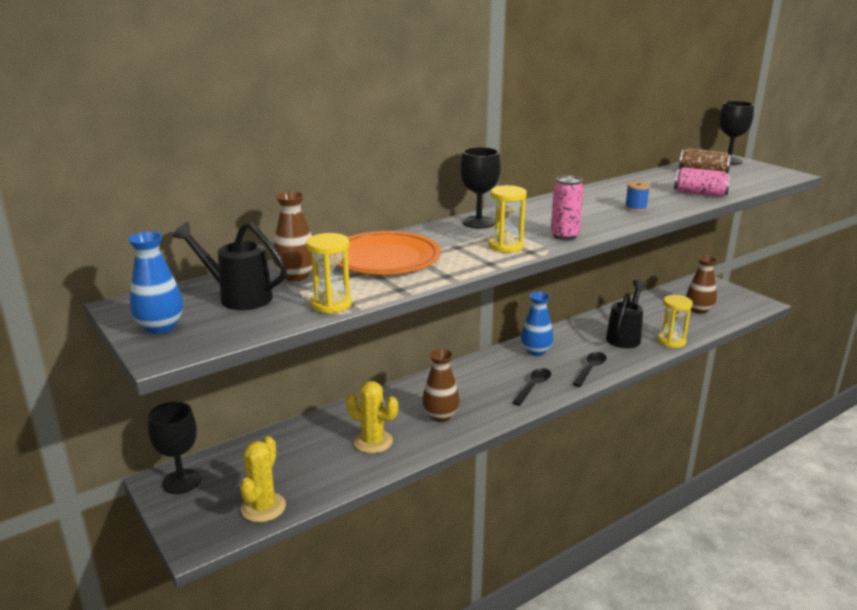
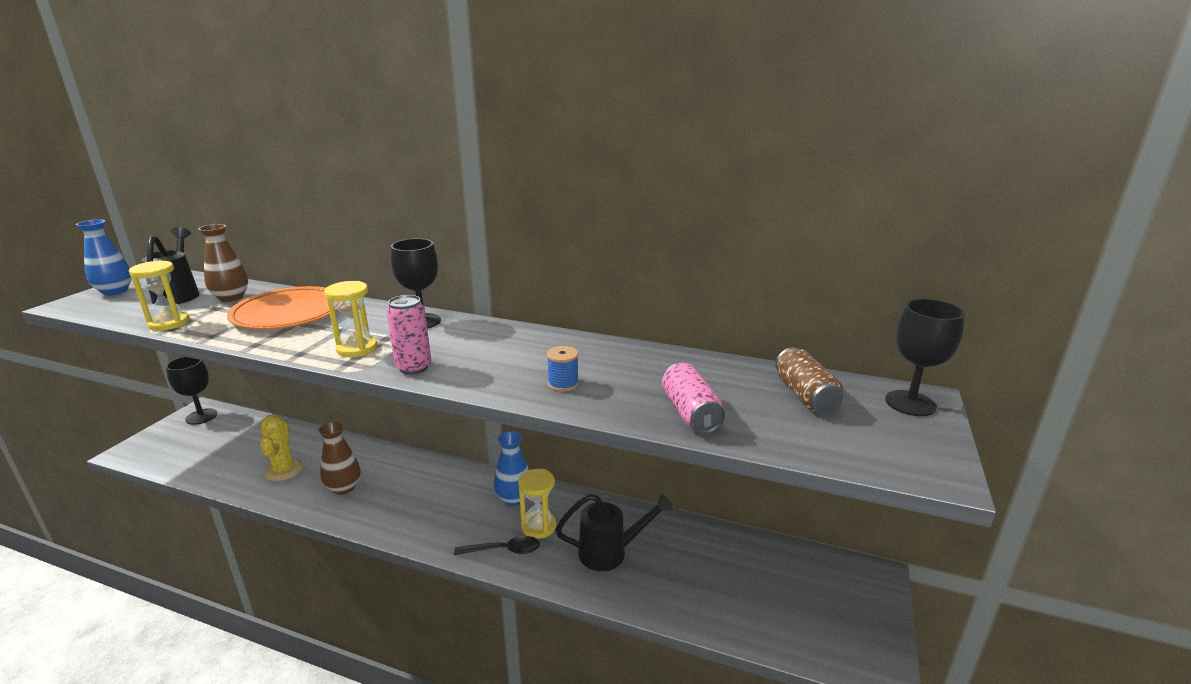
camera: 55 degrees right, 0 degrees up
(263, 507) = (173, 459): yellow cactus -> none
(533, 386) = (435, 523): black spoon -> none
(671, 341) = (638, 598): yellow hourglass -> yellow hourglass (538, 526)
(698, 310) = (765, 598): brown vase -> none

